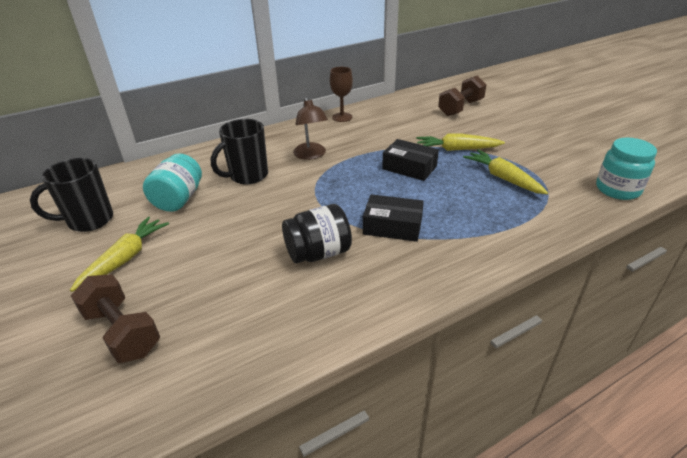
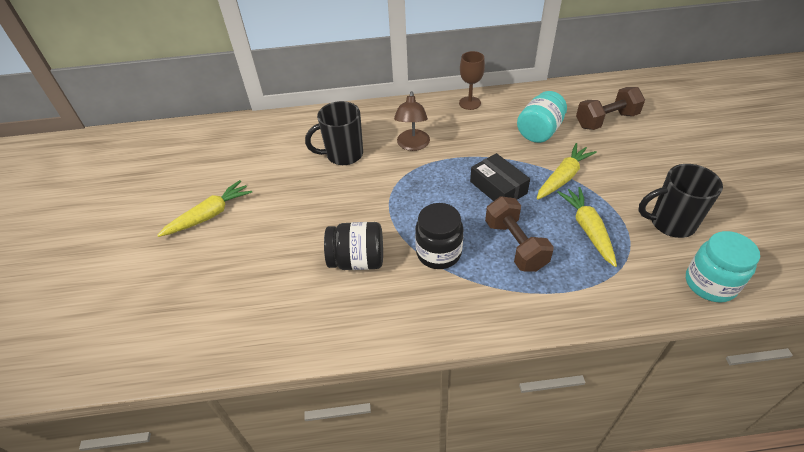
camera: 25 degrees right, 10 degrees up
(89, 220) = (200, 168): black mug -> black mug (670, 223)
(122, 332) = (179, 284): brown dumbbell -> brown dumbbell (515, 245)
(178, 199) = (275, 165): turquoise jar -> turquoise jar (539, 131)
(392, 226) = (438, 253): black box -> black jar
(457, 149) = (563, 177): yellow carrot -> yellow carrot turned 105 degrees clockwise

